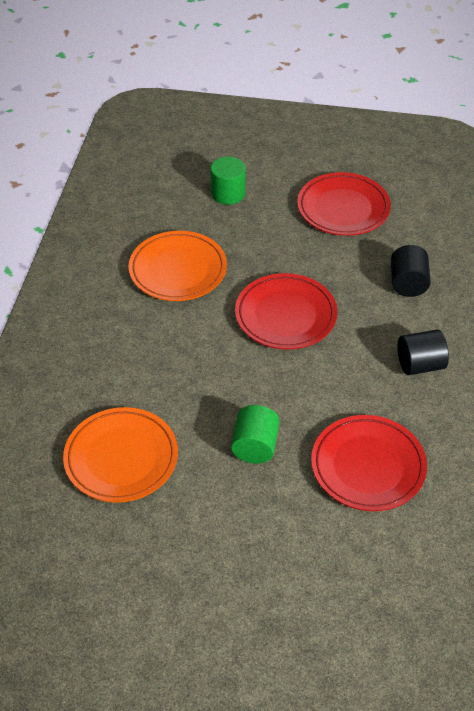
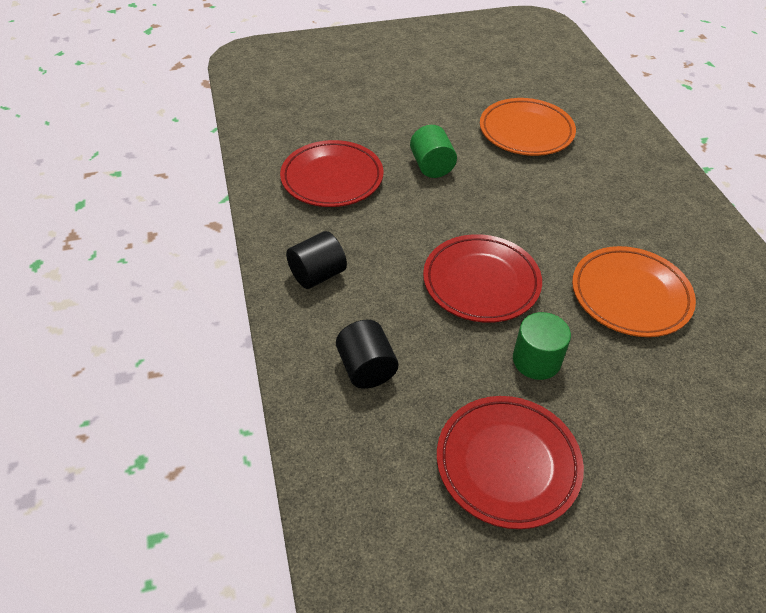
camera: 155 degrees right, 0 degrees up
(228, 193) = (674, 429): green cylinder -> green cylinder (536, 360)

